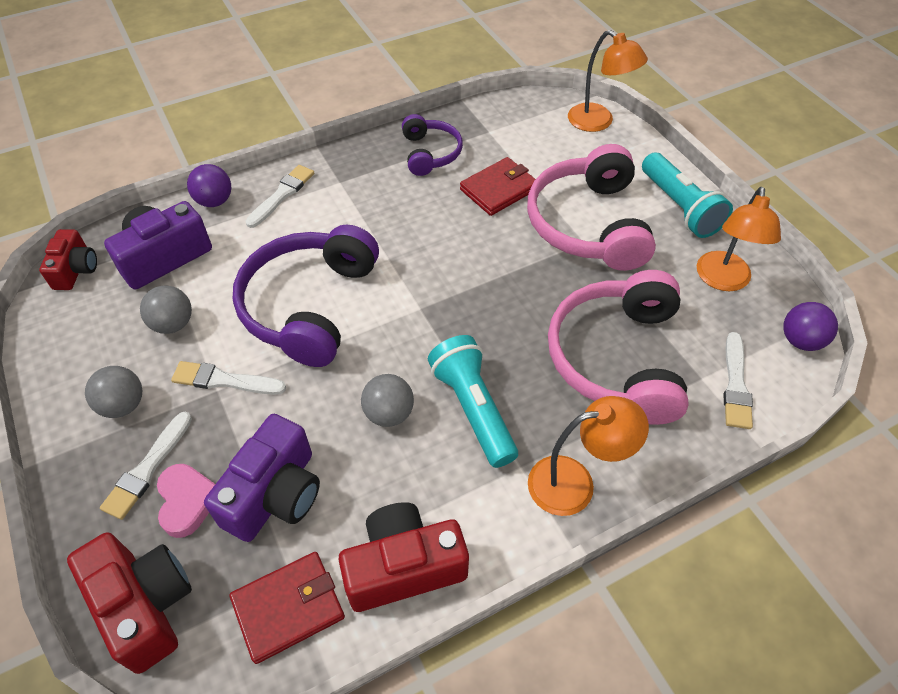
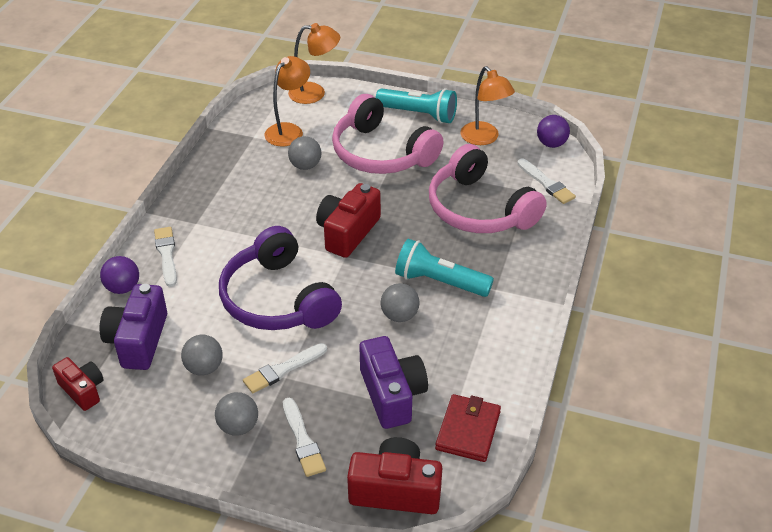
camera: 45 degrees left, 10 degrees down
(187, 501) = (349, 435): pink heart -> none
(404, 567) = (498, 371): red camera -> red camera (348, 232)
(430, 153) = (233, 171): purple headphones -> none
(499, 189) = (305, 166): red wallet -> grey ball
(574, 483) = (528, 277): orange lamp -> orange lamp (289, 130)

